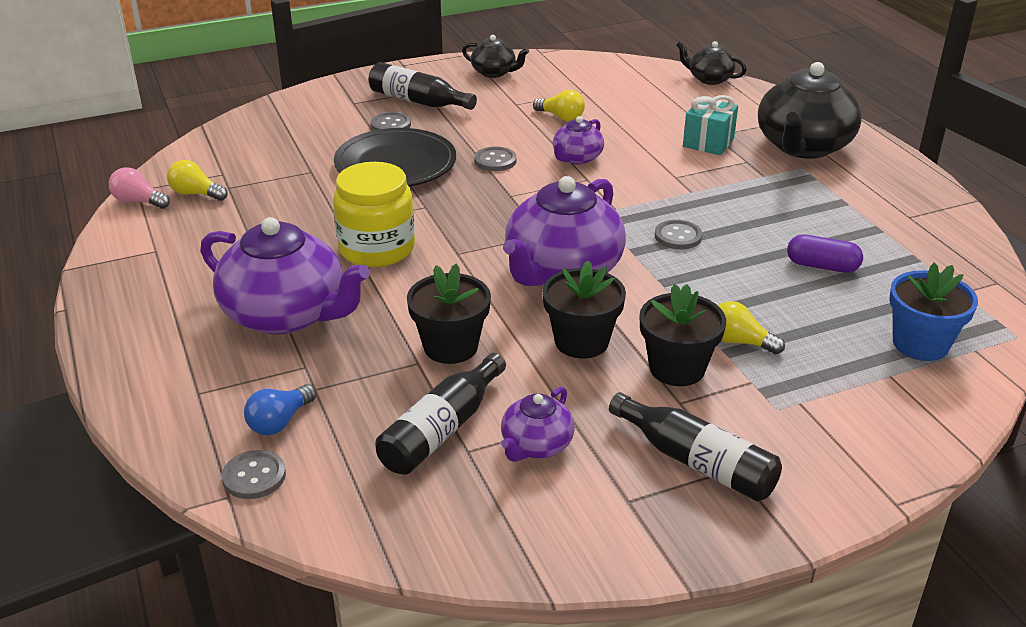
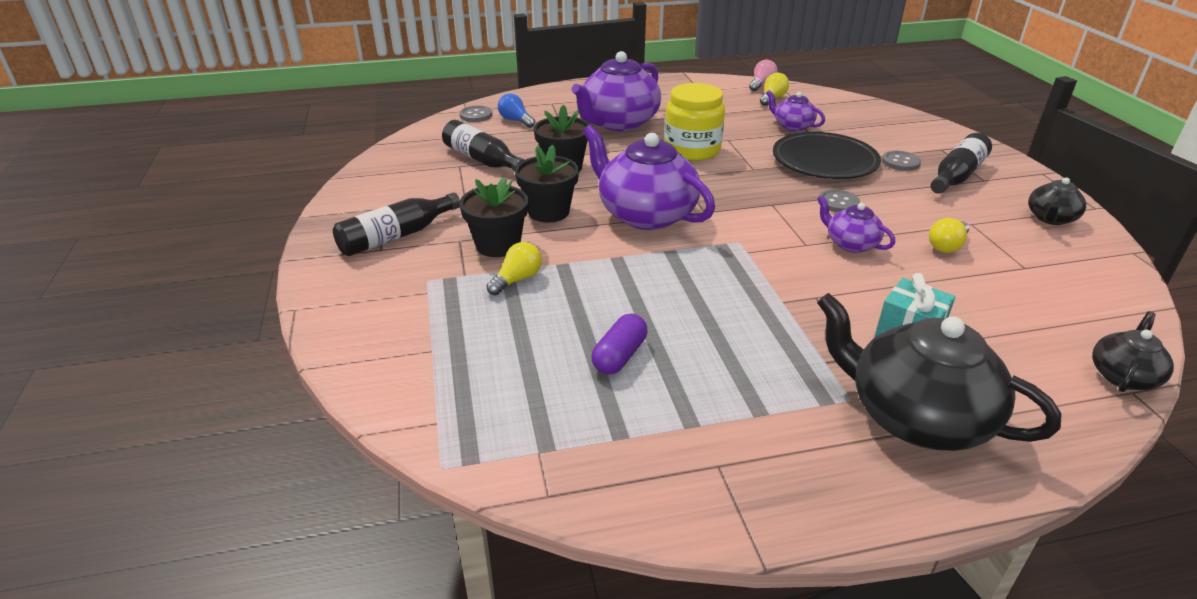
camera: 100 degrees right, 0 degrees up
(536, 445) = (450, 185): purple teapot -> purple teapot (792, 126)
(678, 236) = (692, 277): grey button -> none
(920, 344) = (464, 385): blue flower pot -> none

